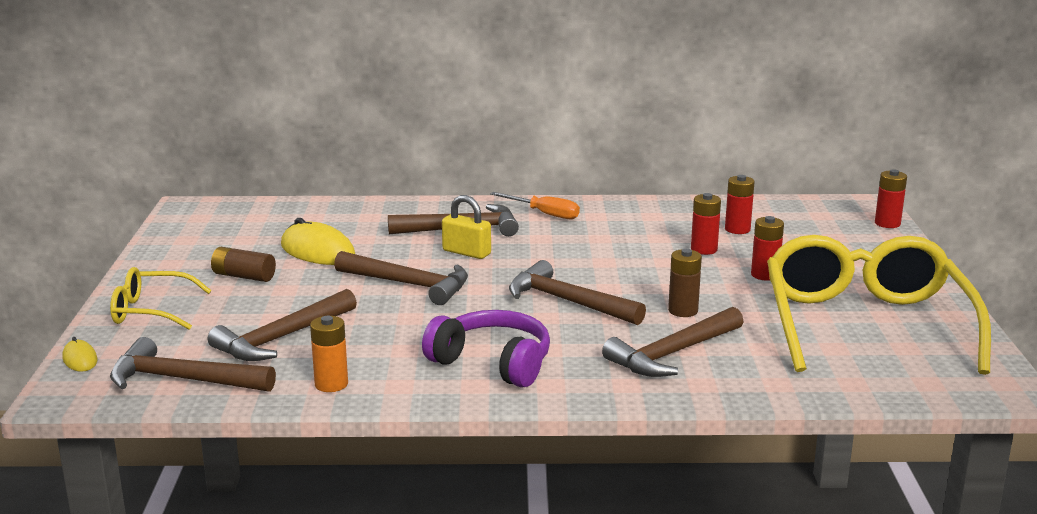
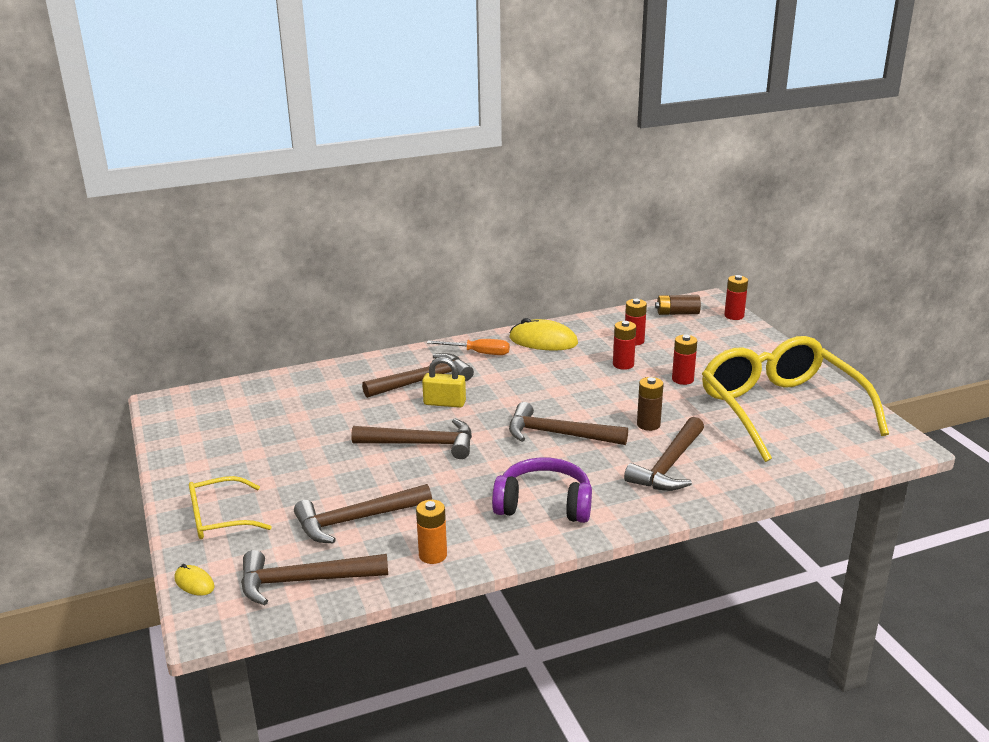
camera: 20 degrees left, 5 degrees up
(244, 276) = (274, 465): brown battery -> brown battery (677, 313)
(282, 338) = (357, 520): brown hammer -> brown hammer turned 45 degrees clockwise
(318, 251) = (319, 426): yellow mouse -> yellow mouse (543, 341)

